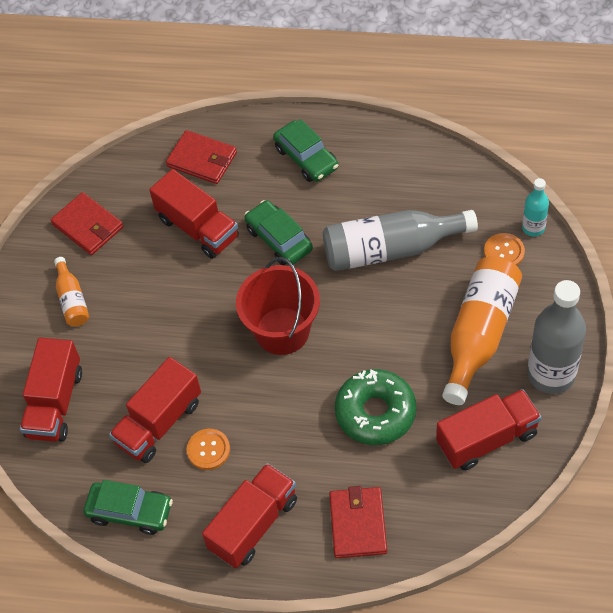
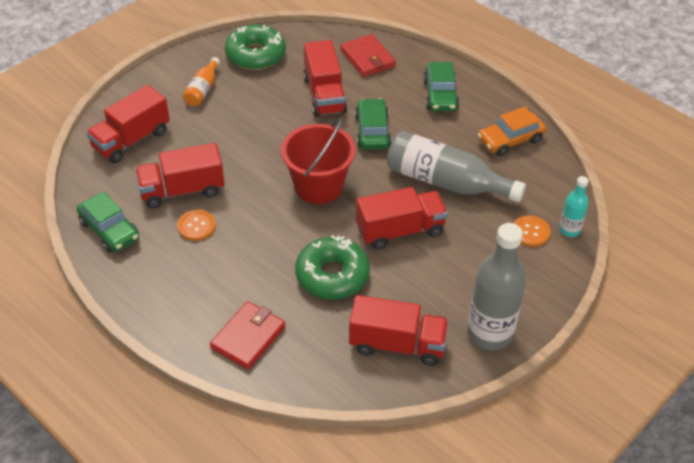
camera: 30 degrees right, 10 degrees down
(88, 226) = (255, 55): red wallet -> green donut
(253, 524) = (178, 290): red truck -> red truck (400, 231)
(409, 167) = (510, 140): none -> orange car
(479, 334) = (459, 273): orange bottle -> none

